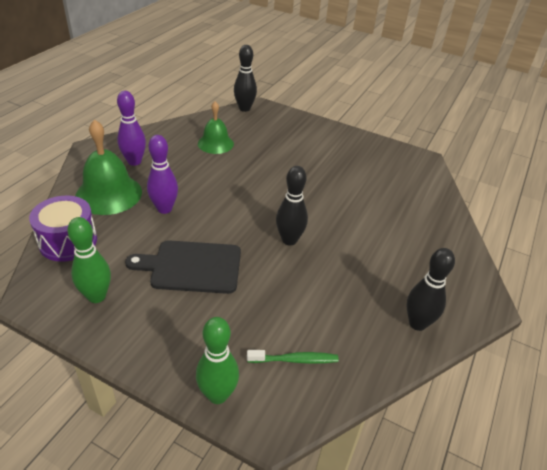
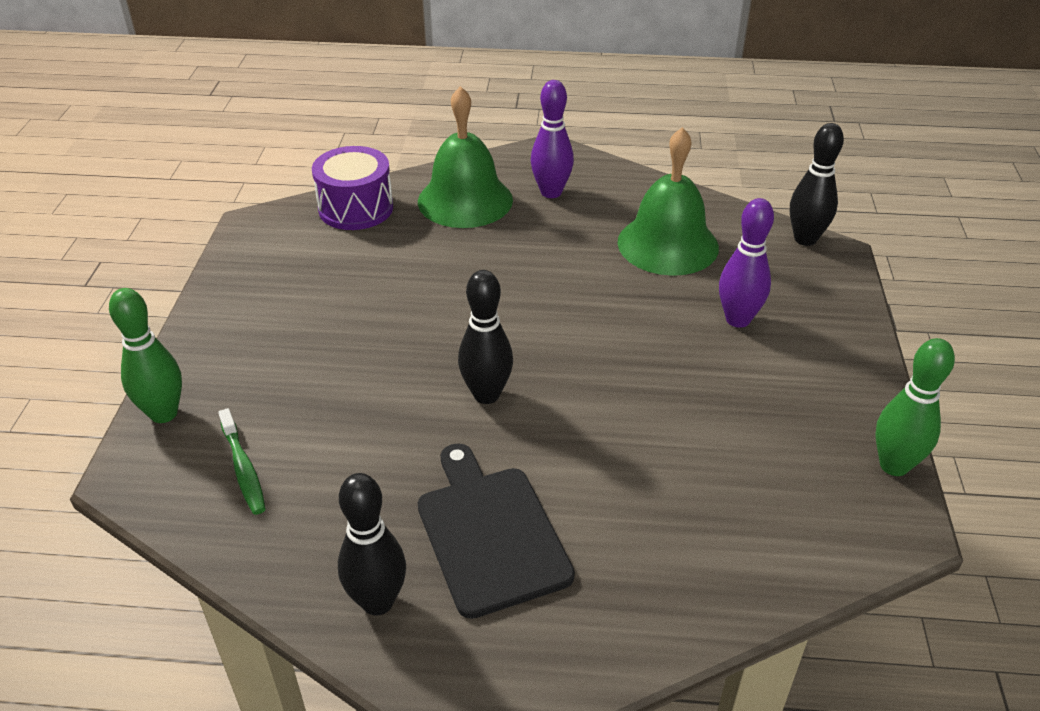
camera: 70 degrees right, 0 degrees up
(97, 296) = (277, 264): green bowling pin -> green bowling pin (894, 465)
(164, 209) = (469, 254): purple bowling pin -> purple bowling pin (738, 319)
(192, 267) = (369, 318): black cutting board -> black cutting board (490, 533)
(215, 143) = (668, 244): green bell -> green bell, size x1.56

